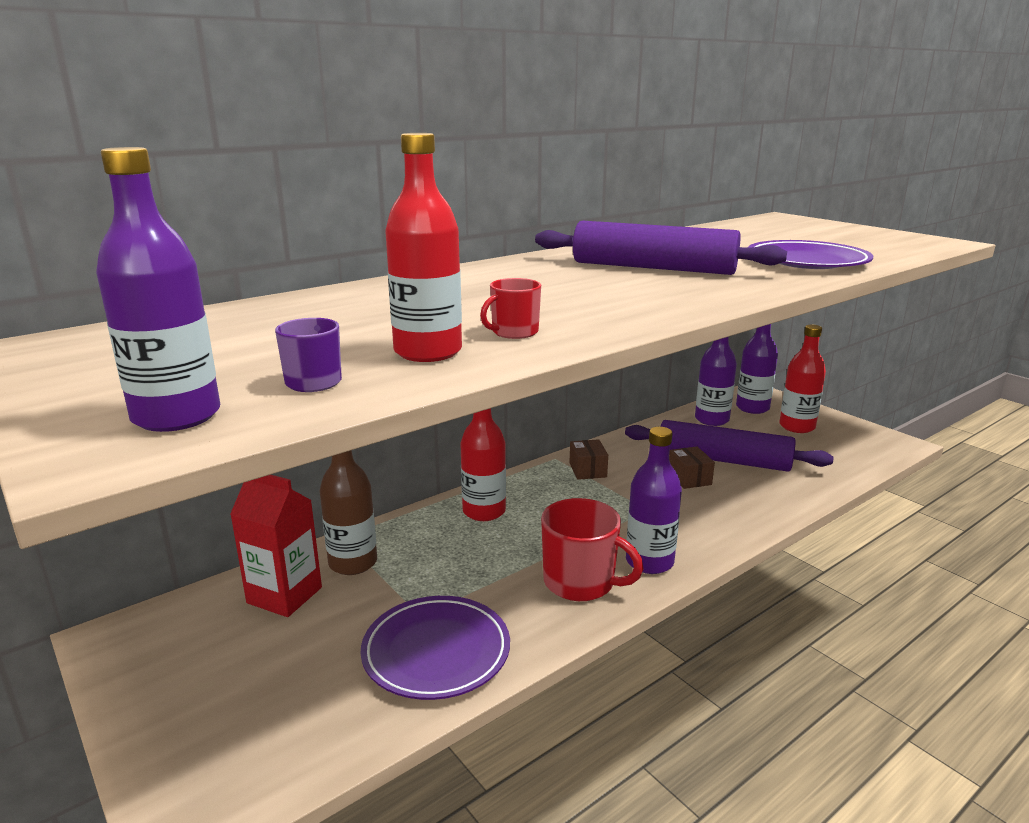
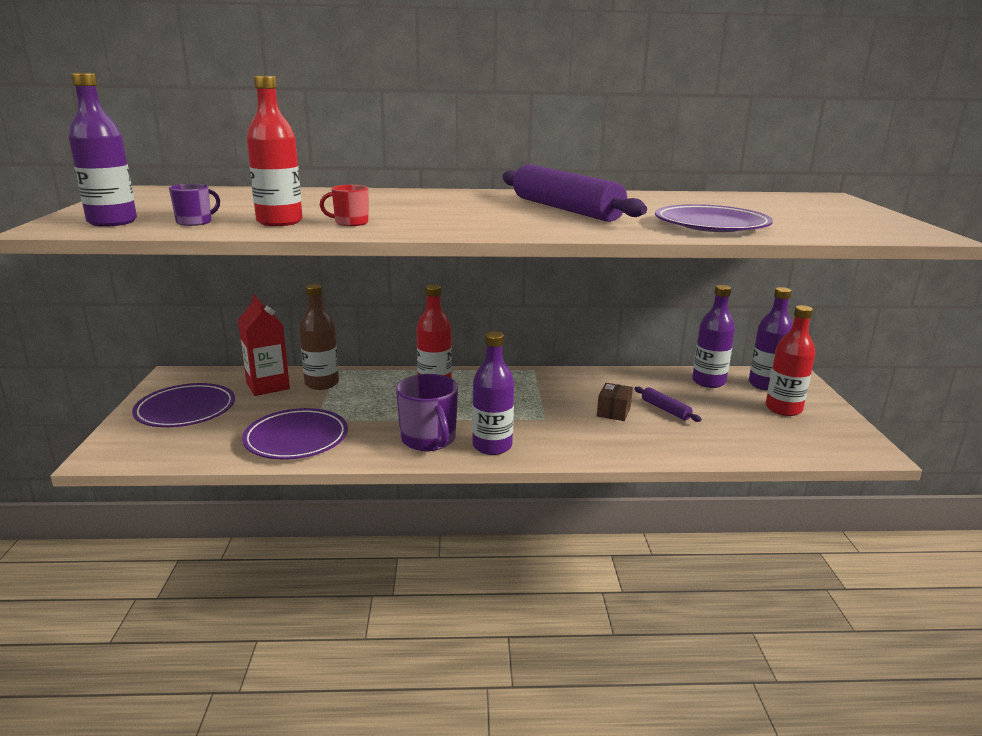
camera: 35 degrees right, 0 degrees up
(215, 683) = (186, 410): none -> purple plate
(580, 582) = (428, 439): red mug -> purple mug
(587, 470) = (544, 383): brown box -> none
(723, 460) = (665, 409): purple rolling pin -> purple rolling pin, size x0.45

